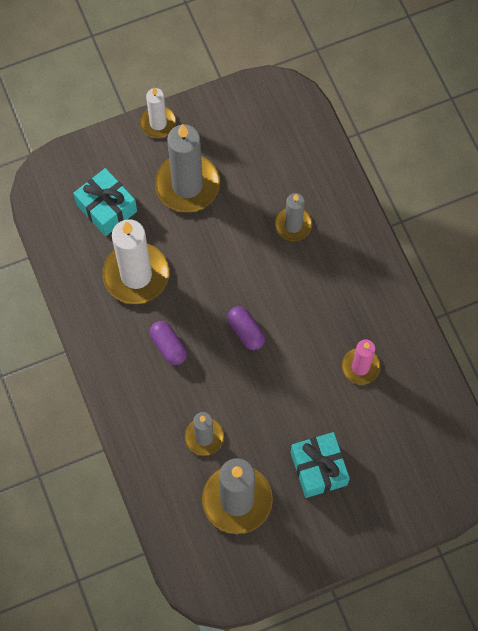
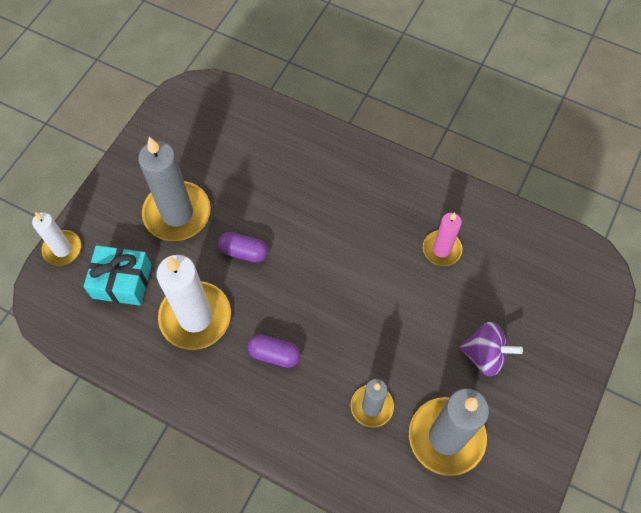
camera: 40 degrees left, 5 degrees down
(158, 123) = (110, 183): white candle -> white candle (62, 249)
(246, 331) = (328, 292): purple capsule -> purple capsule (244, 252)
(293, 225) = (291, 182): grey candle -> none
(318, 468) = (485, 355): turquoise gift -> purple spinning top

